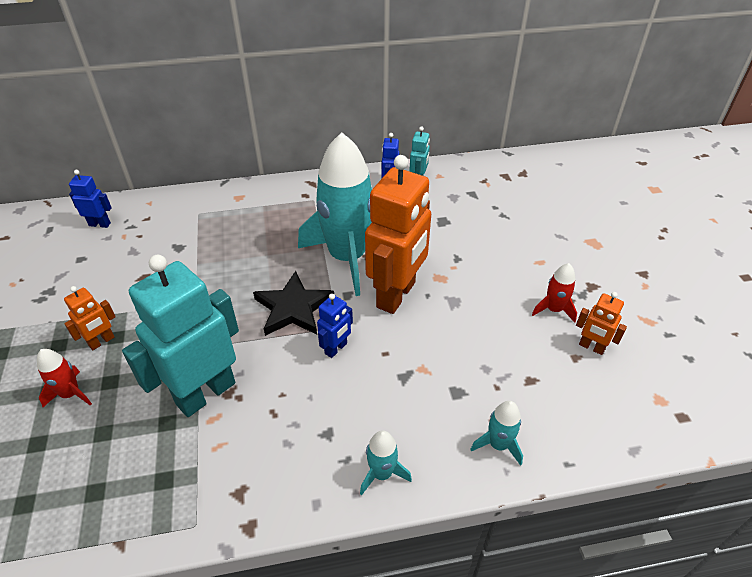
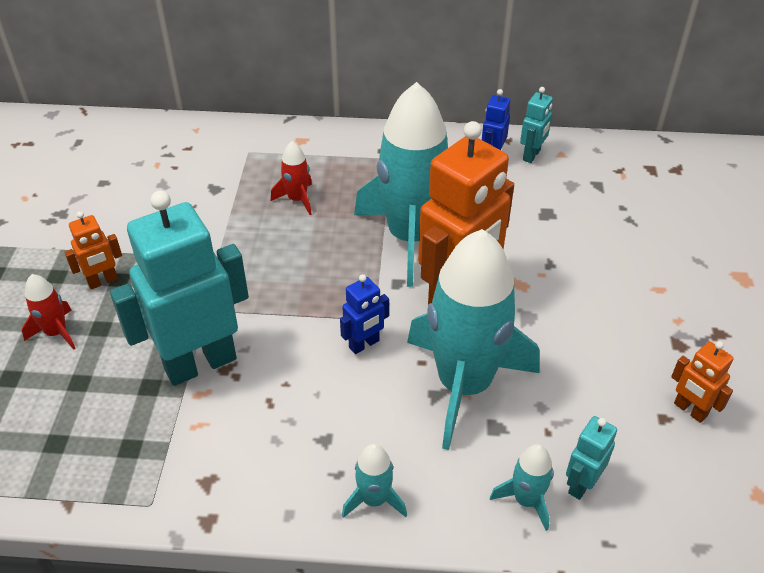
camera: 15 degrees right, 0 degrees up
(100, 224) = (134, 146): blue robot -> none
(293, 308) = (328, 286): black star -> none
(423, 364) = (464, 384): none -> turquoise rocket
(534, 422) = (581, 484): none -> turquoise robot
(553, 309) = (655, 353): red rocket -> red rocket (297, 199)

